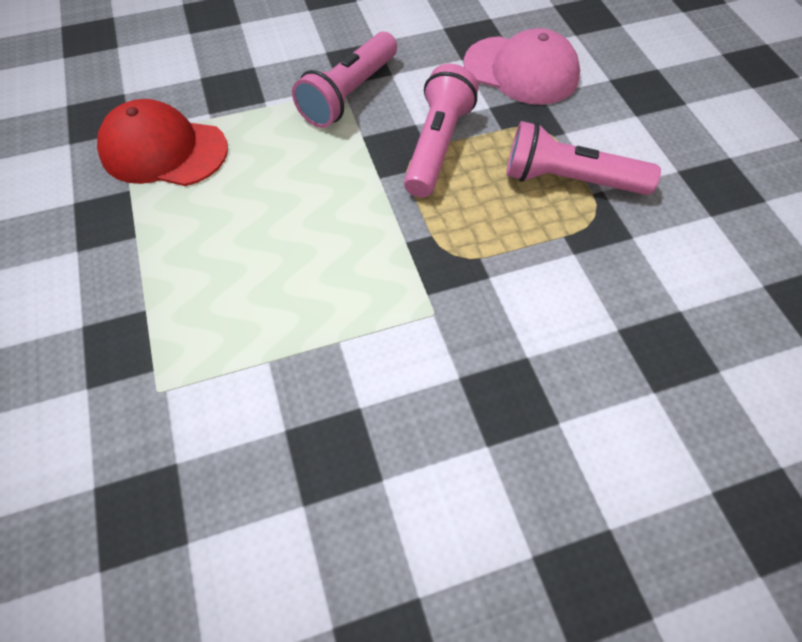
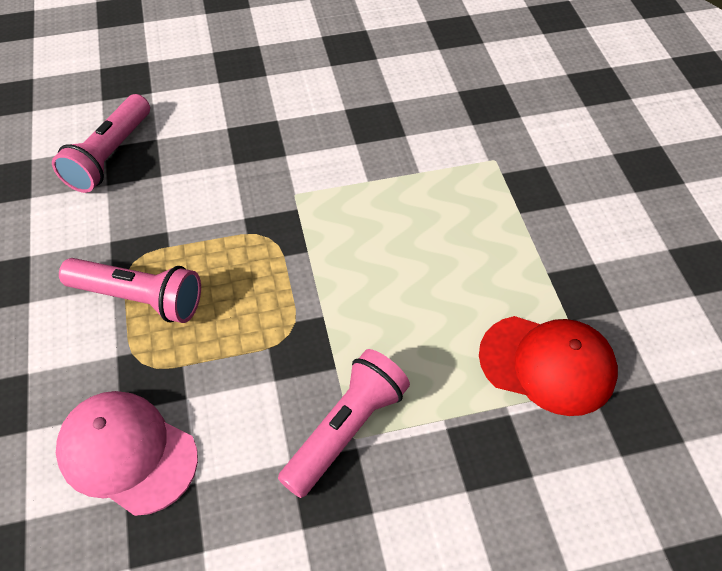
camera: 175 degrees left, 5 degrees down
(437, 145) = (257, 348): pink flashlight -> pink flashlight (109, 156)

